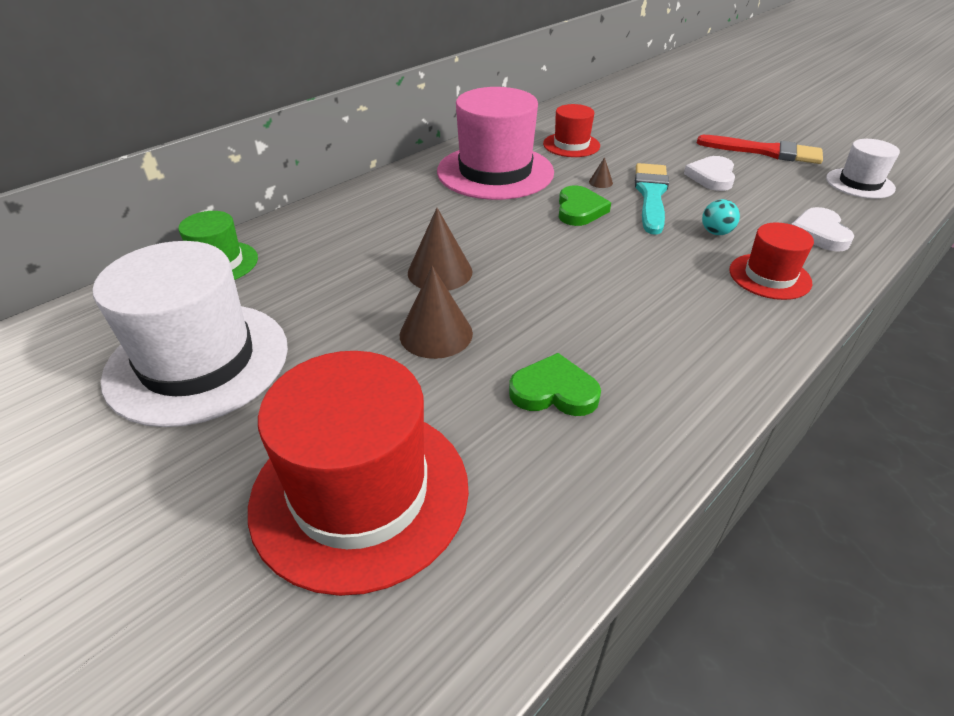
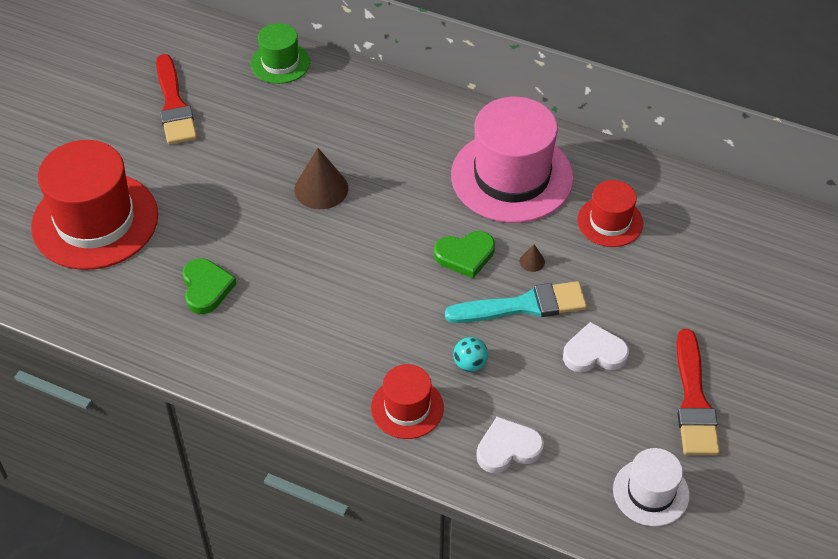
camera: 70 degrees right, 10 degrees up
(198, 361) = (174, 105): white hat -> red brush
(436, 334) = (244, 210): brown cone -> none

